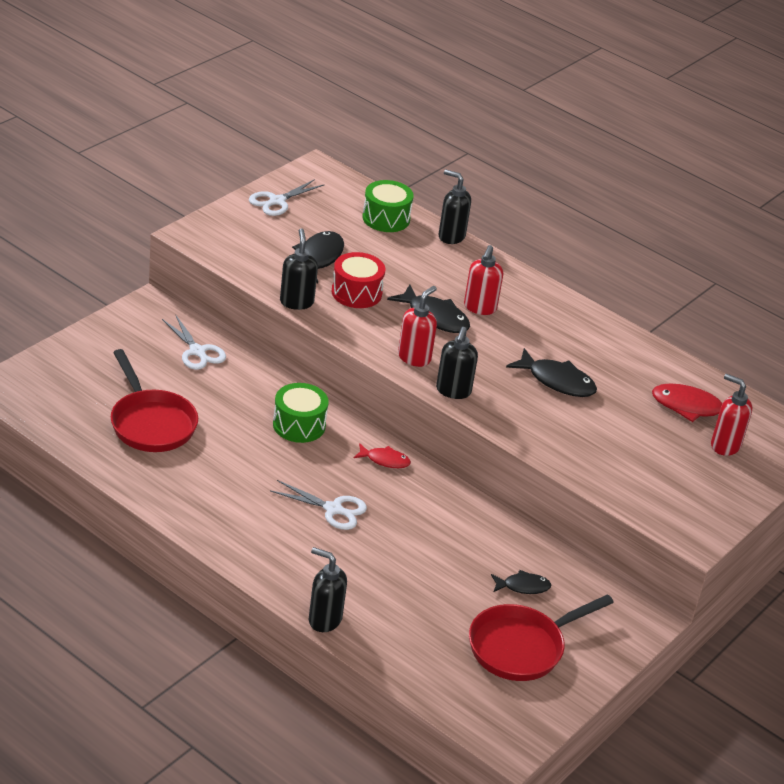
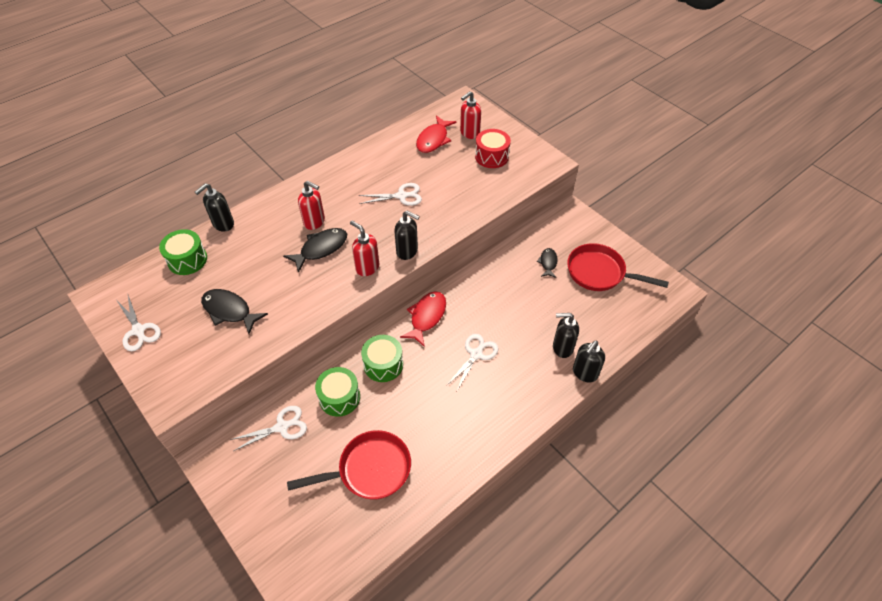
camera: 75 degrees left, 15 degrees up
(244, 392) = (339, 397): none -> green drum
(296, 302) = (285, 332): black soap dispenser -> black soap dispenser (562, 348)
(356, 293) = (281, 292): red drum -> red drum (491, 156)
(385, 460) = (426, 317): red fish -> red fish, size x1.65
(521, 647) = (599, 273): red pan -> red pan turned 135 degrees clockwise
(557, 381) = (402, 196): black fish -> white scissors

